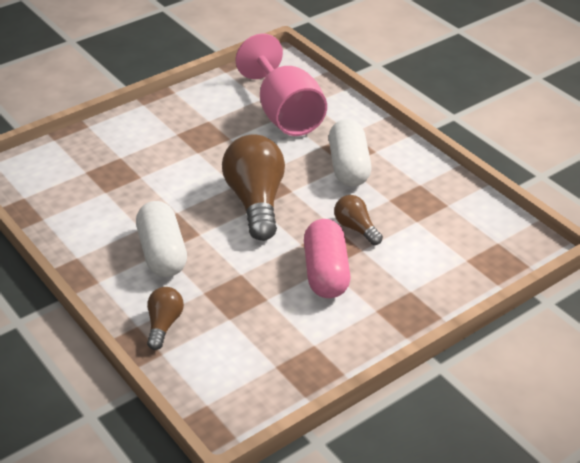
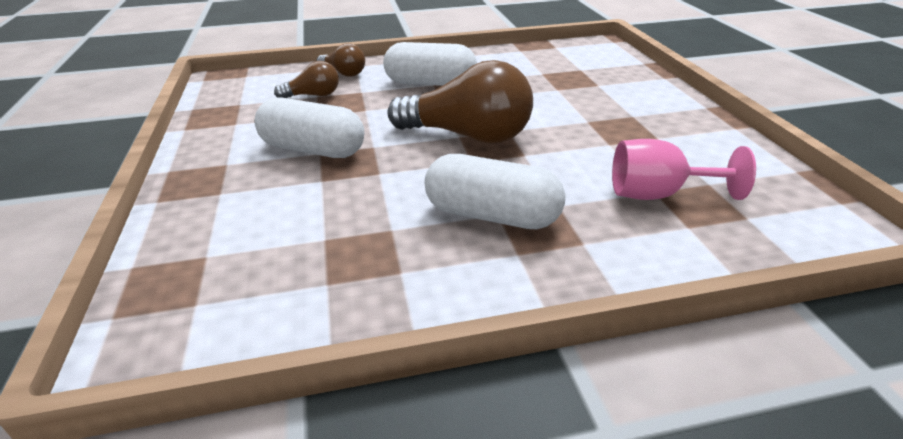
camera: 115 degrees right, 5 degrees down
(285, 114) = (658, 194): pink goblet -> pink goblet, size x0.62
(326, 273) = (313, 149): pink capsule -> white capsule
(356, 228) = (360, 186): brown light bulb -> brown light bulb (313, 95)

